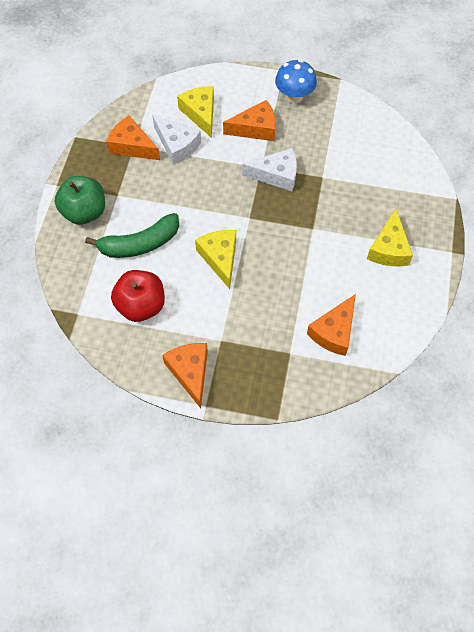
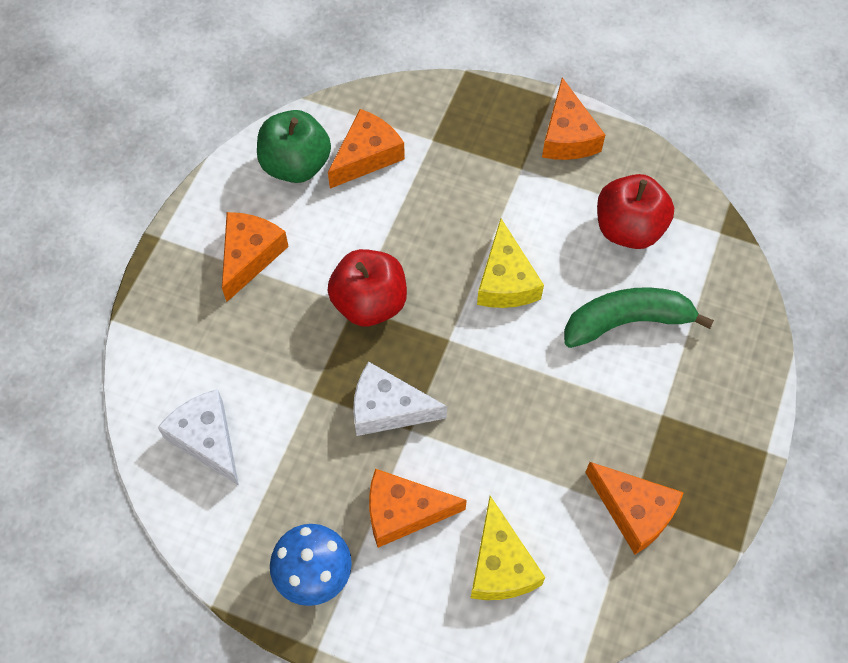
camera: 170 degrees left, 0 degrees up
(84, 212) = (716, 391): green apple -> green apple (296, 165)
(177, 145) = (552, 499): white cheese -> white cheese (207, 439)
(303, 231) = (369, 303): none -> red apple
(389, 248) = (250, 256): yellow cheese -> orange cheese

